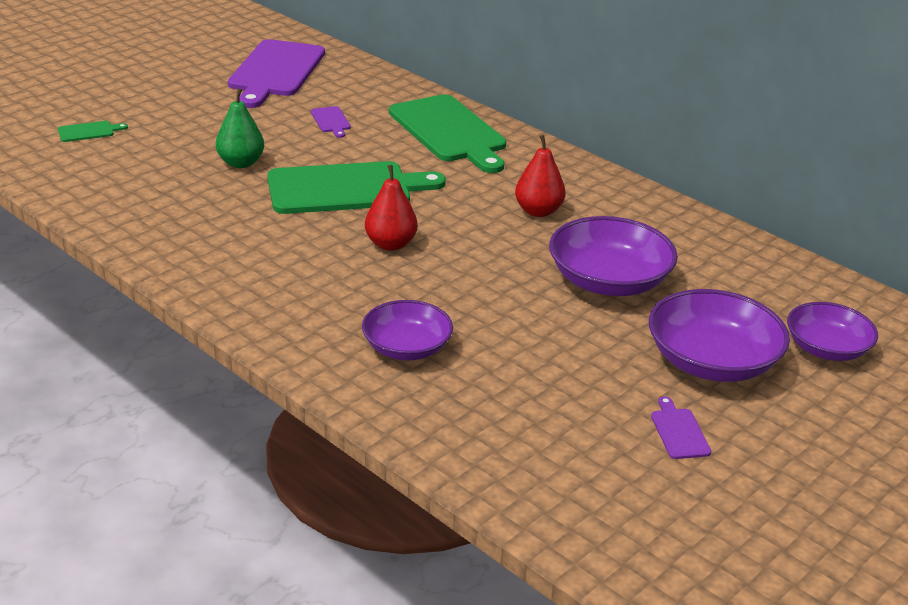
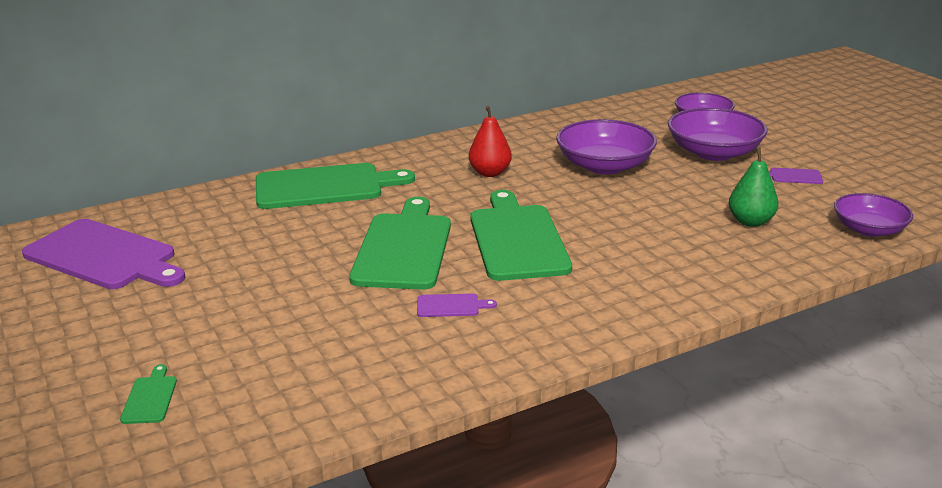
camera: 70 degrees left, 5 degrees down
(241, 163) = (312, 298): green pear -> green pear (750, 222)
(331, 121) = (255, 239): purple cutting board -> purple cutting board (451, 306)
(390, 244) = (517, 239): red pear -> green cutting board
(406, 347) = (682, 253): purple bowl -> purple bowl (869, 229)

